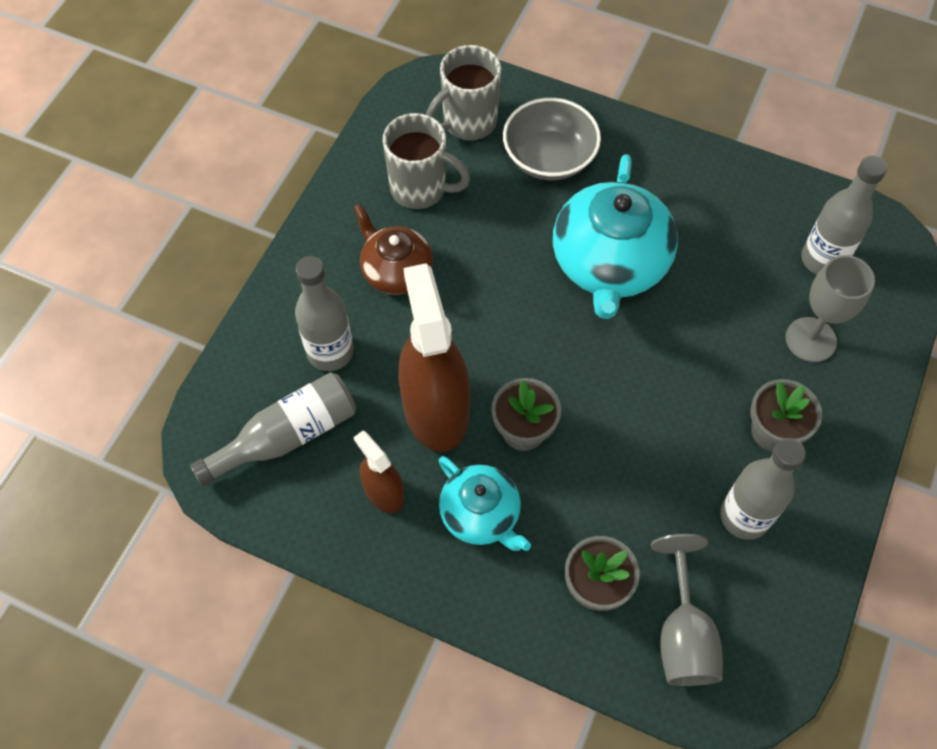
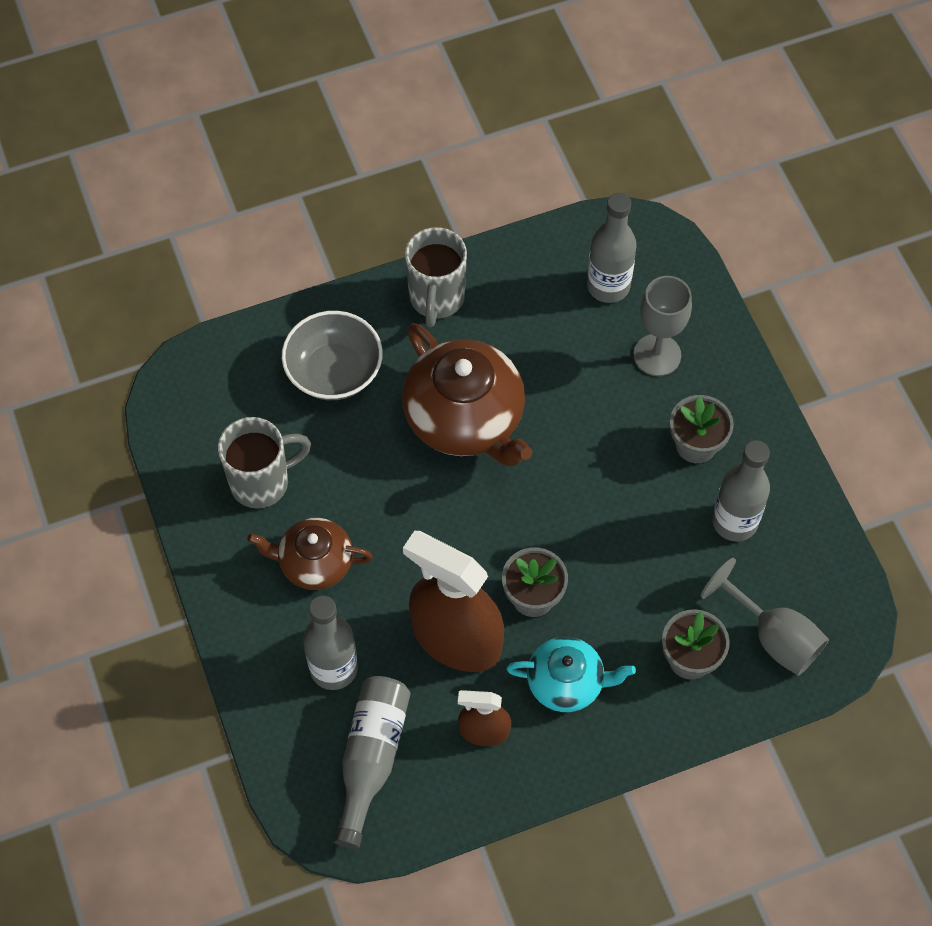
camera: 45 degrees left, 0 degrees up
(467, 123) = (239, 396): grey mug -> grey mug (436, 299)
(609, 264) = (465, 419): turquoise teapot -> brown teapot

